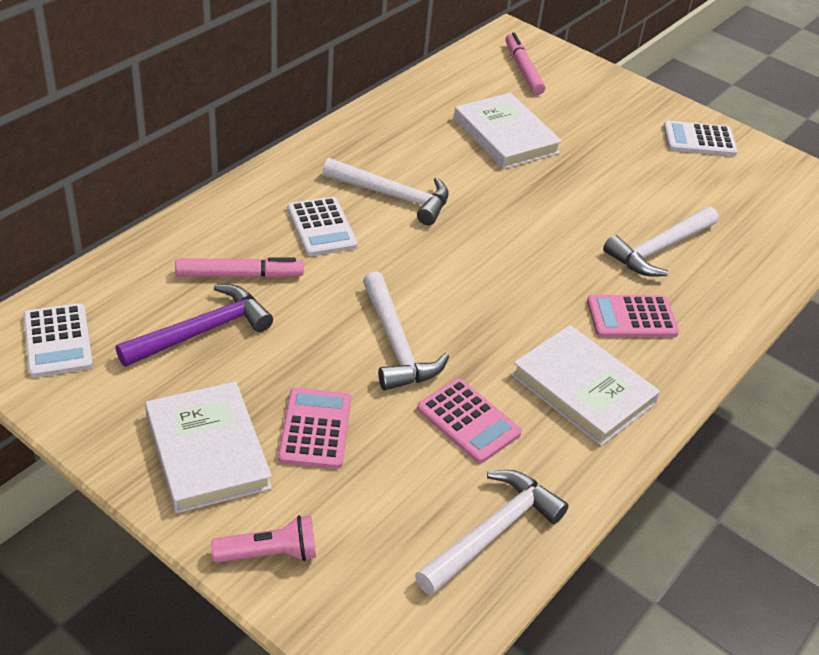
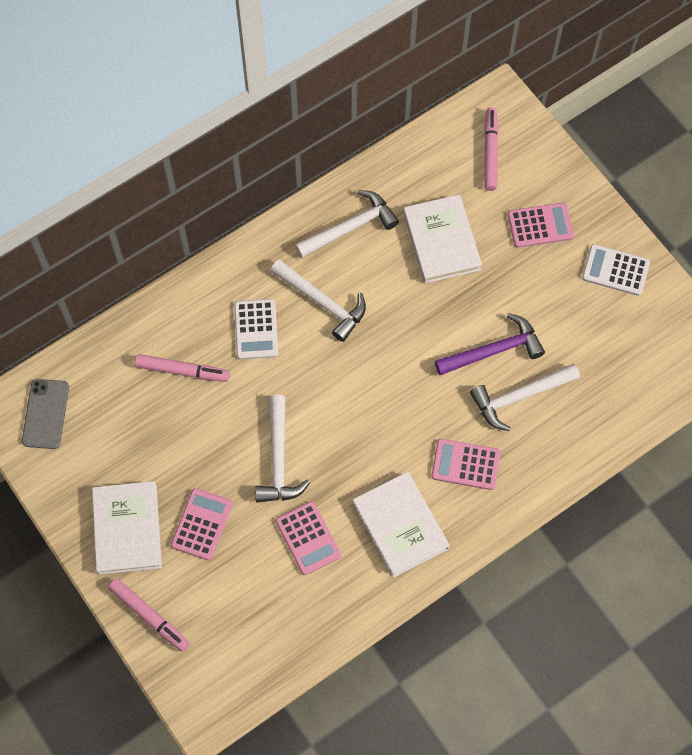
camera: 20 degrees right, 25 degrees up
(58, 341) = (46, 414): white calculator -> grey phone
(202, 331) = (144, 422): purple hammer -> purple hammer (493, 351)
(269, 553) = (149, 616): pink flashlight -> pink marker
(492, 533) = (293, 631): white hammer -> white hammer (350, 228)
(603, 115) = (540, 225): none -> pink calculator

